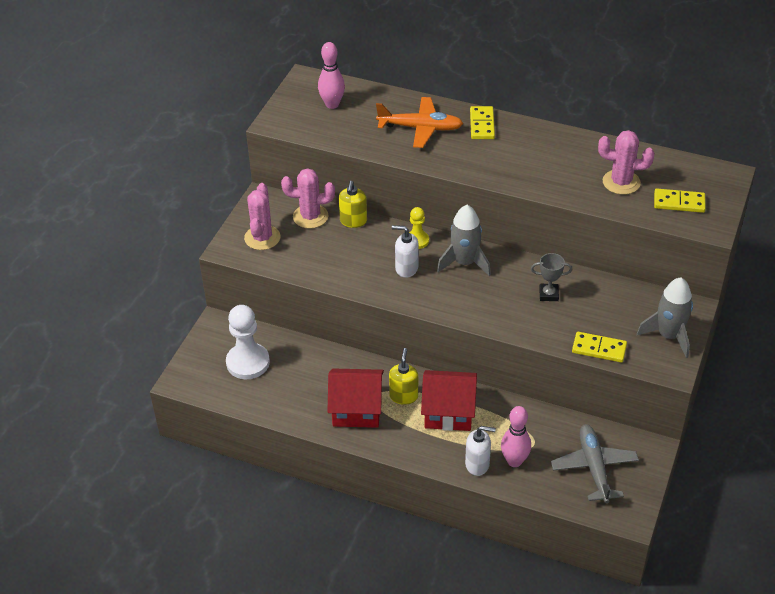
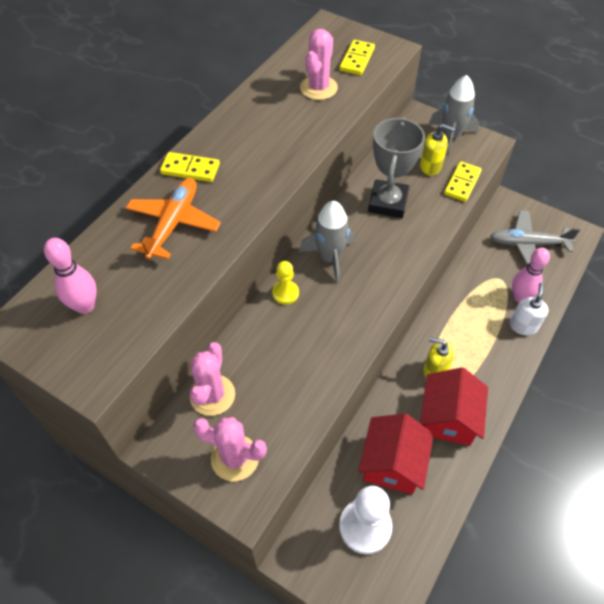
camera: 80 degrees left, 10 degrees up
(353, 221) = (235, 350): yellow soap dispenser -> yellow soap dispenser (431, 167)
(406, 268) = (327, 310): white soap dispenser -> none
(449, 412) = (458, 336): red house -> red house (392, 463)
(548, 294) = (388, 202): grey trophy -> grey trophy, size x1.94

